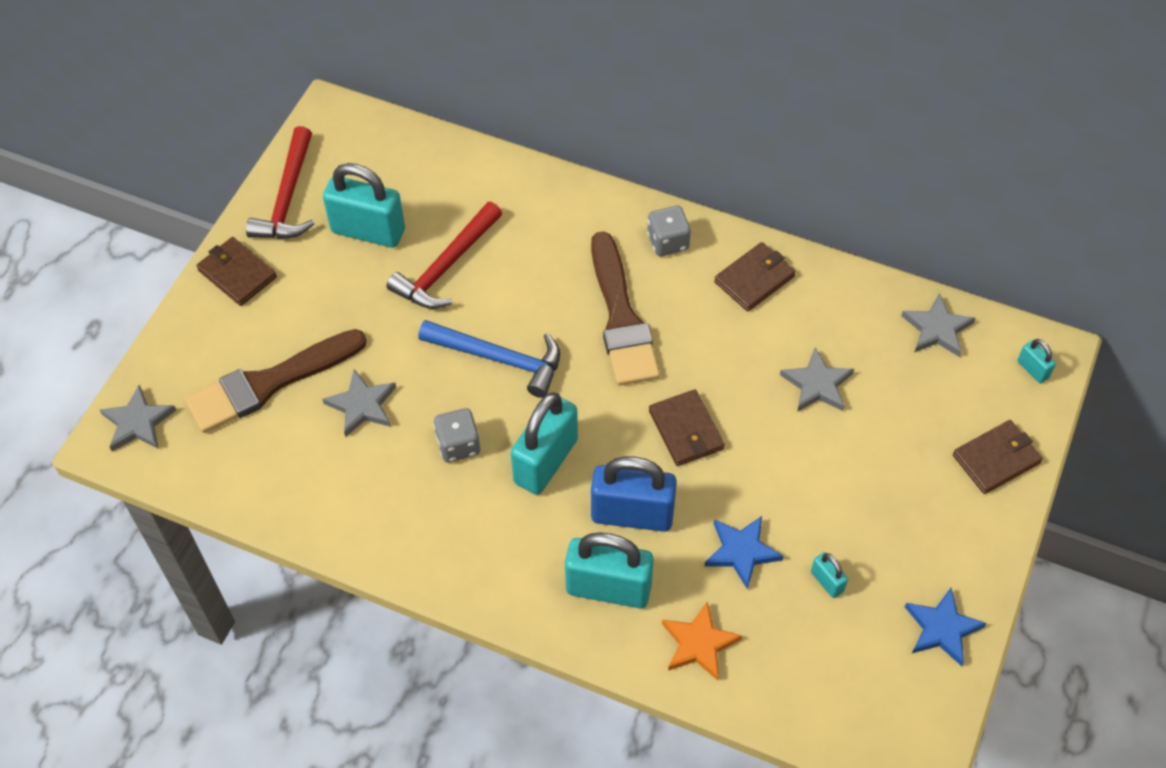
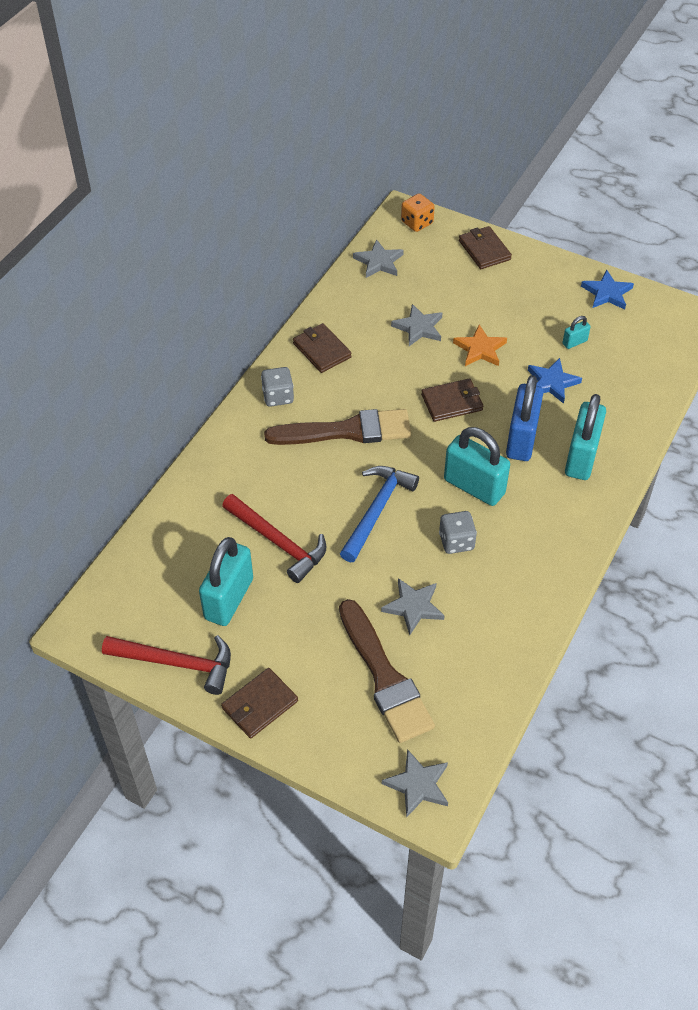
camera: 85 degrees left, 5 degrees down
(699, 643) = (622, 412): orange star -> orange star (480, 349)
(1032, 370) = (417, 223): turquoise padlock -> orange dice

